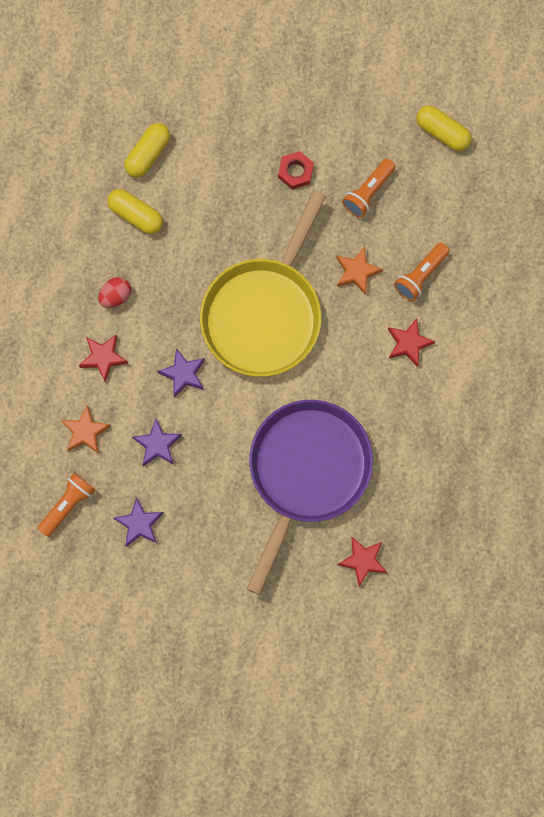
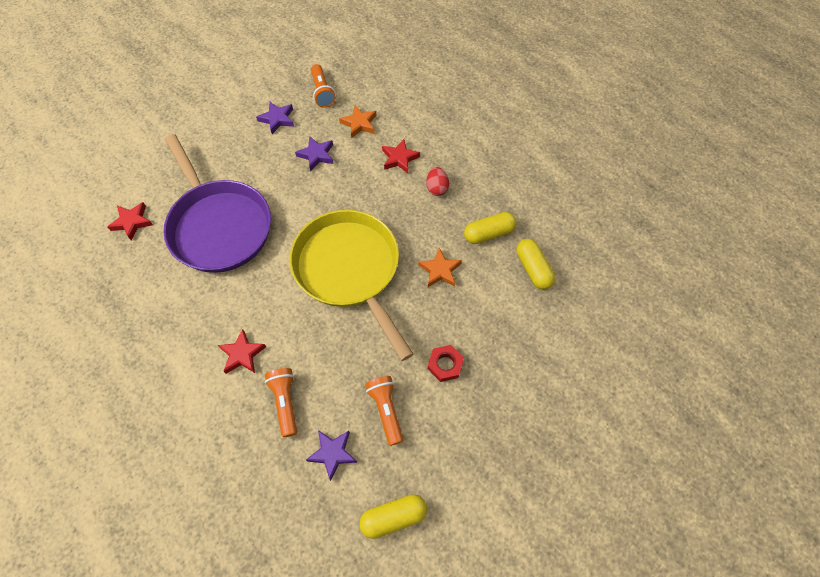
camera: 125 degrees right, 15 degrees down
(183, 374) = (350, 195): purple star -> purple star (332, 453)
(356, 272) = (328, 355): orange star -> orange star (440, 270)

